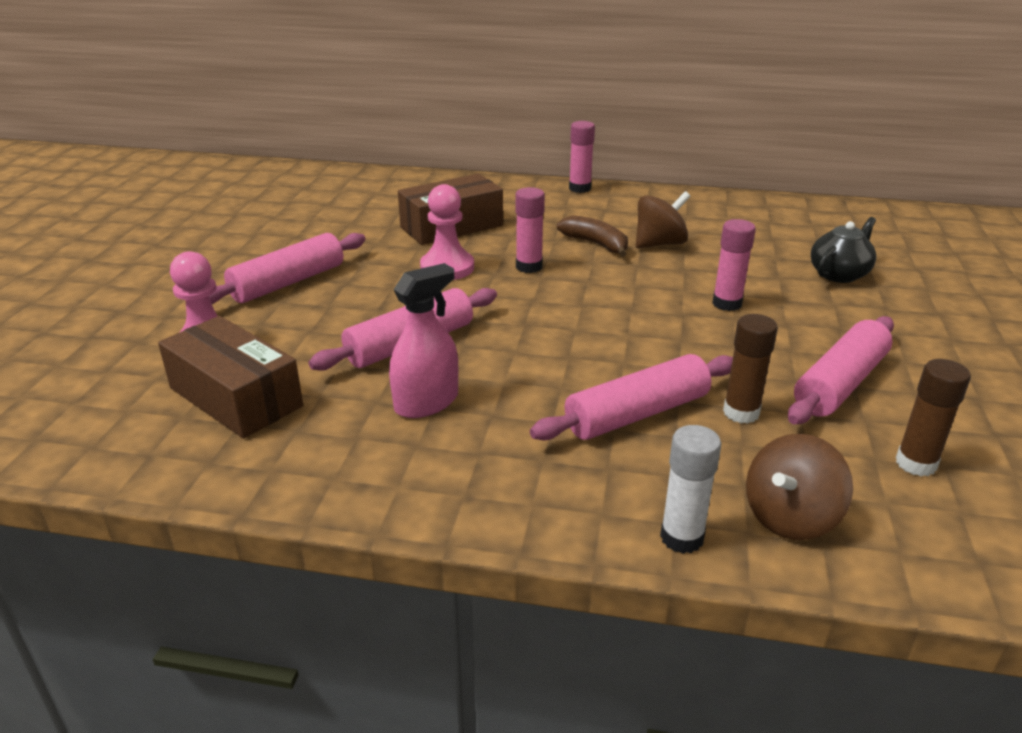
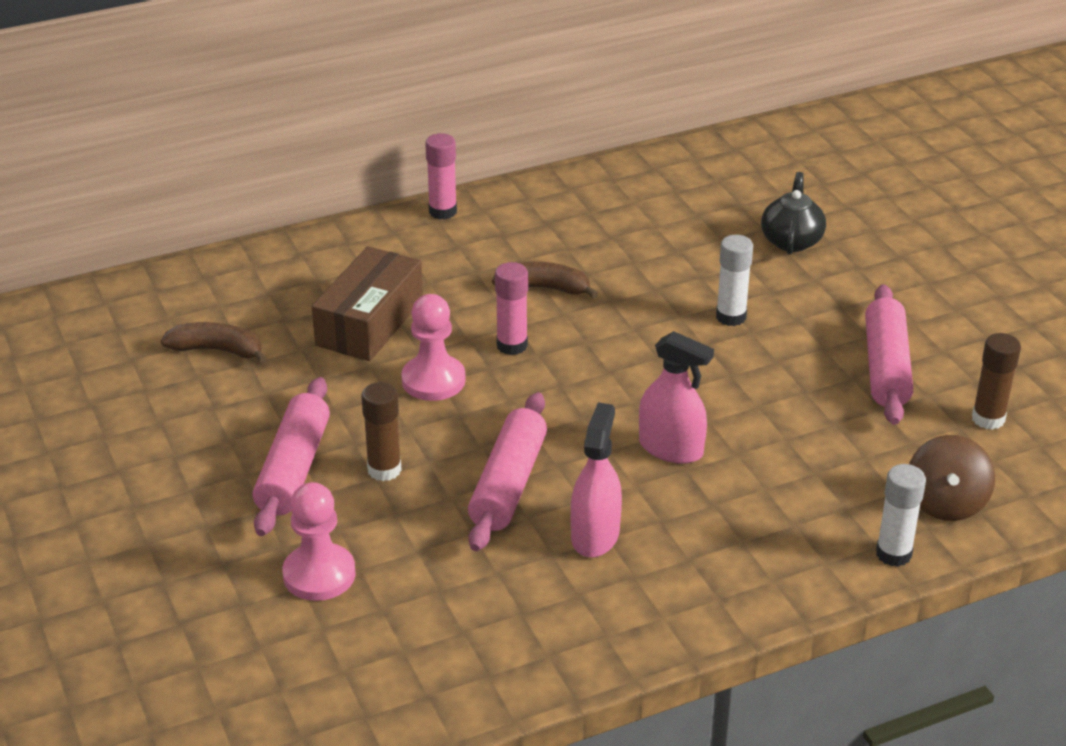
camera: 35 degrees left, 5 degrees up
(236, 397) = (425, 610): brown box -> none
(341, 212) = (217, 350): none -> brown banana
(566, 369) = (671, 448): none -> pink spray bottle
(637, 414) = (768, 466): pink rolling pin -> none
(659, 244) = (603, 263): brown spinning top -> none
(727, 304) = (731, 317): pink glue stick -> white glue stick
(741, 413) = (840, 429): brown glue stick -> brown glue stick (384, 470)

